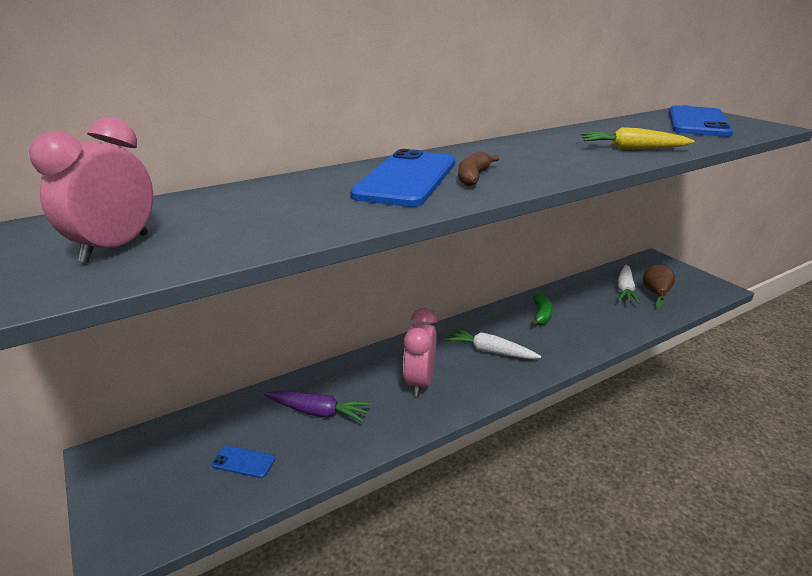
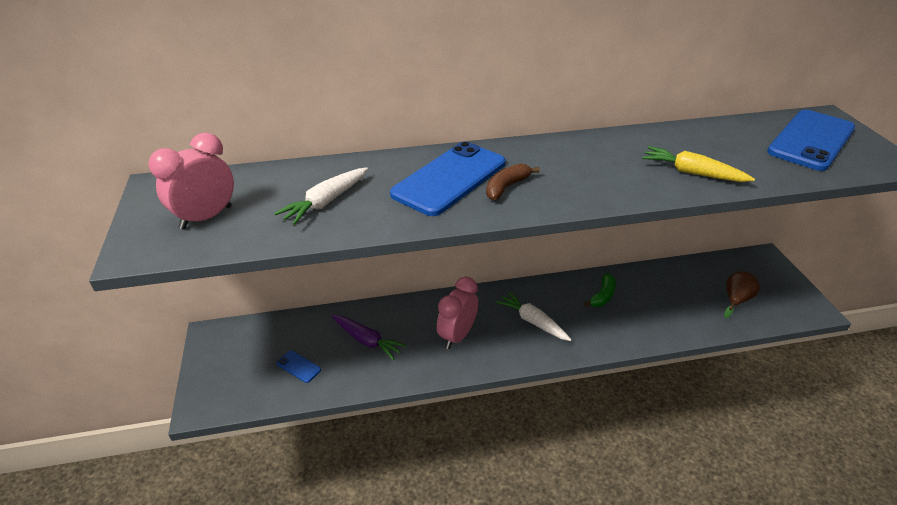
camera: 20 degrees right, 10 degrees up
(625, 290) = (706, 287): white carrot -> white carrot (326, 202)

